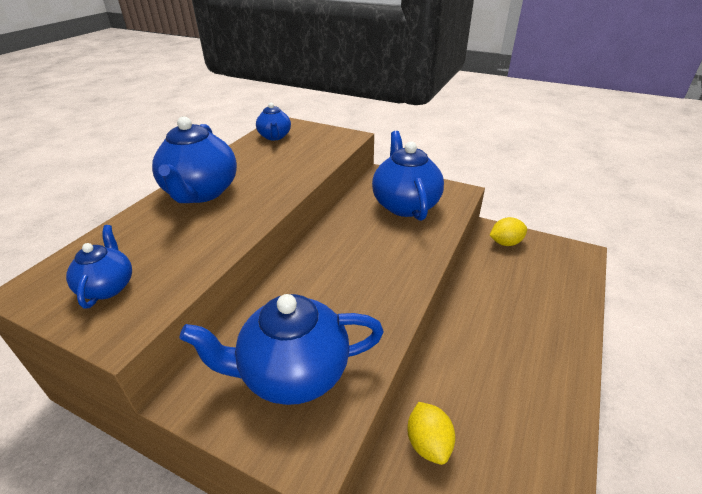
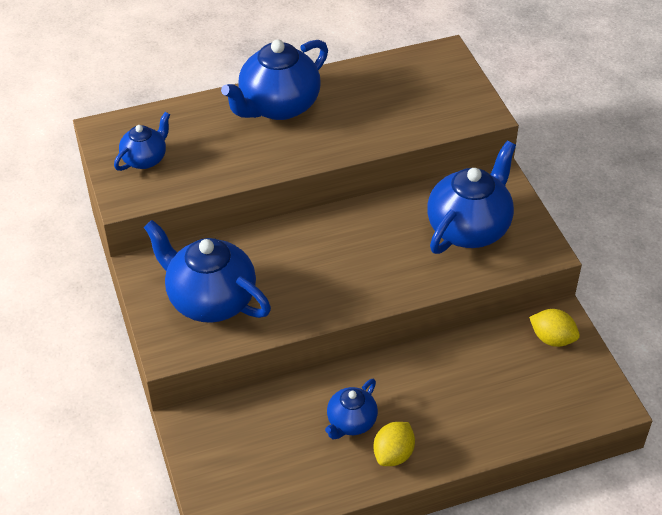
camera: 45 degrees right, 10 degrees up
(275, 137) = (414, 70): blue teapot -> blue teapot (351, 422)
(428, 443) = (263, 415): yellow lemon -> yellow lemon (393, 454)

